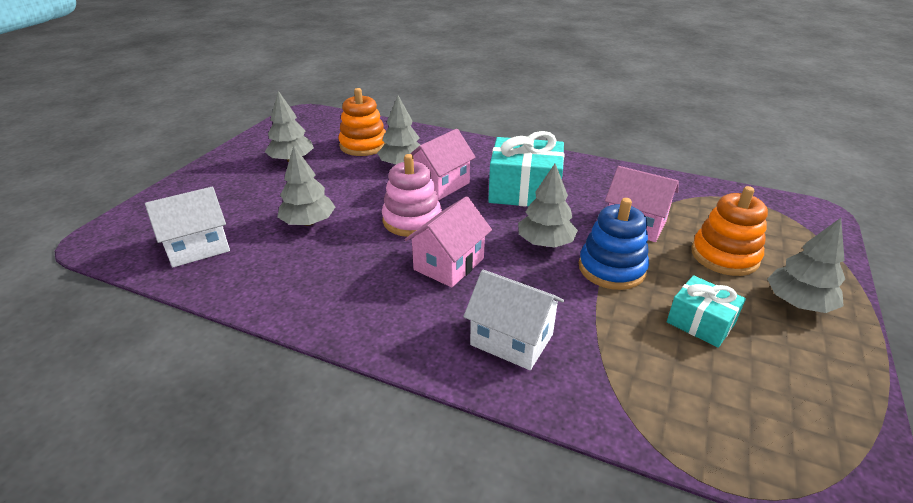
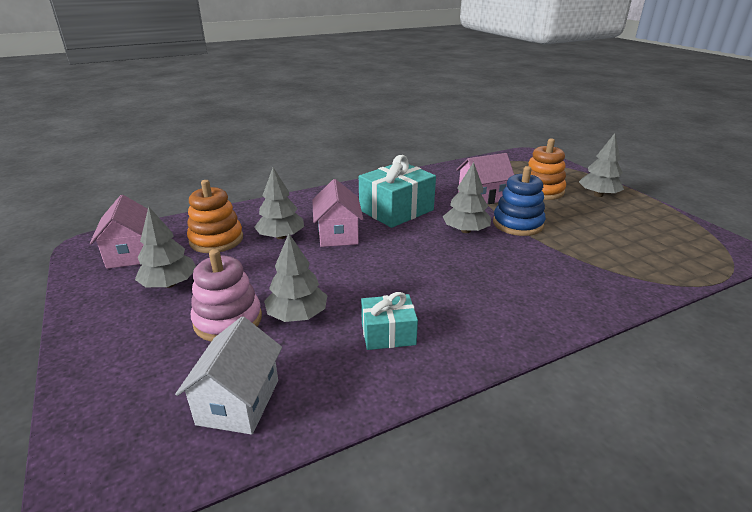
camera: 50 degrees left, 5 degrees down
(412, 220) = (369, 265): pink stacking toy -> pink stacking toy (228, 320)
(449, 264) = (446, 274): pink house -> pink house (131, 253)
(511, 339) = (555, 287): white house -> none
(700, 323) = (592, 225): turquoise gift -> turquoise gift (388, 333)

